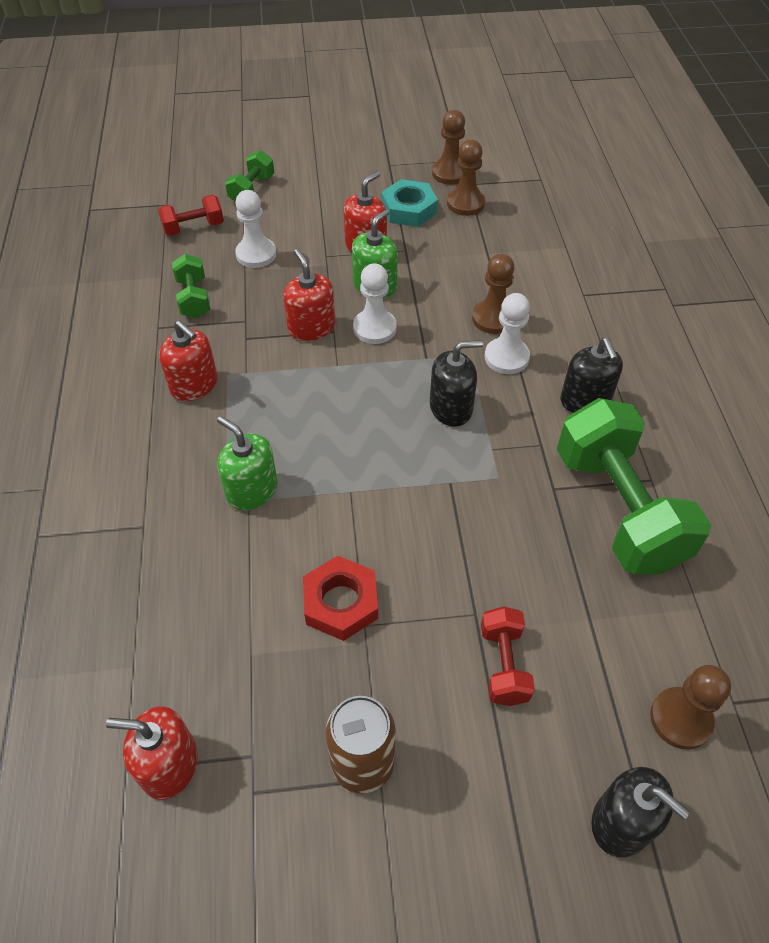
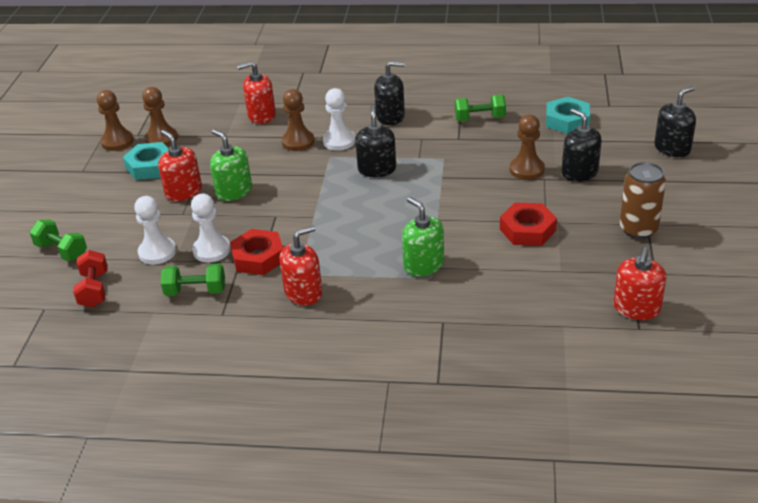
camera: 75 degrees left, 15 degrees down
(252, 490) = (423, 265): green soap dispenser -> green soap dispenser turned 90 degrees clockwise
(254, 334) = (258, 257): none -> red nut
(311, 327) = (266, 226): red soap dispenser -> red soap dispenser (261, 115)
(374, 328) = (282, 195): white pawn -> white pawn (211, 250)
(503, 664) = (579, 172): red dumbbell -> black soap dispenser
(618, 509) = (480, 118): green dumbbell -> green dumbbell, size x0.47
(656, 635) = (567, 121): none -> turquoise nut
(680, 719) = (617, 122): brown pawn -> brown pawn (526, 169)

